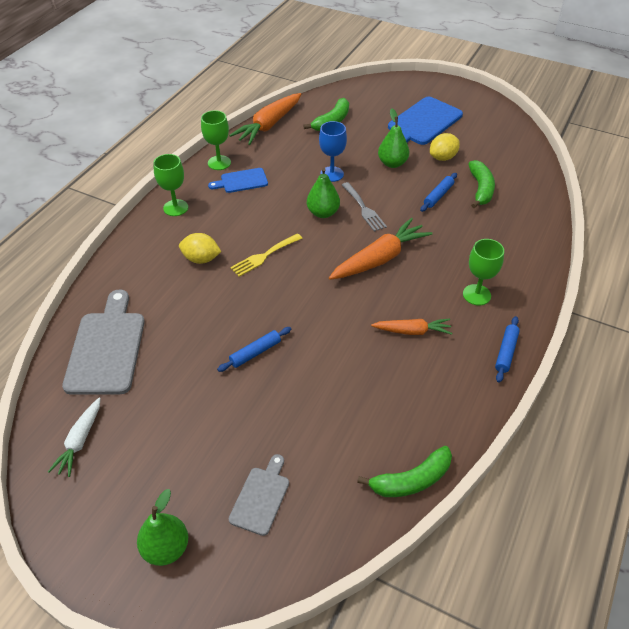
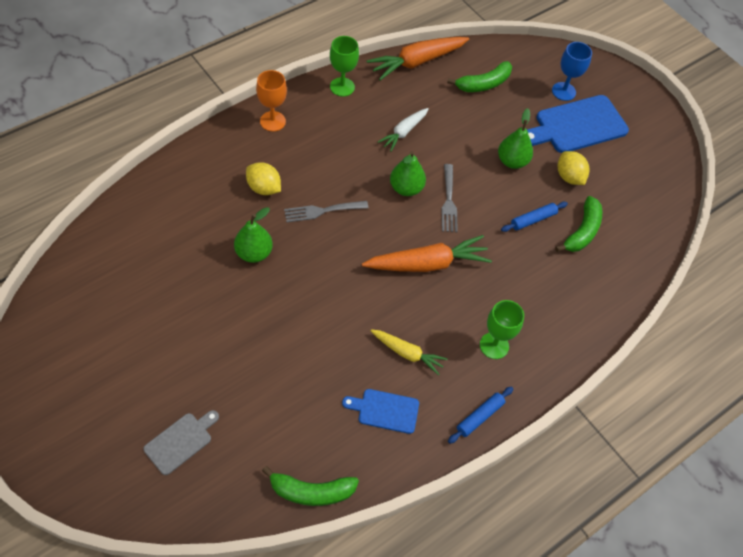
camera: 20 degrees right, 10 degrees up
(80, 441) = (69, 318): white carrot -> white carrot (404, 132)
(107, 348) = (135, 241): grey cutting board -> none
(166, 548) = (84, 445): green pear -> green pear (254, 253)
(175, 208) = (272, 121): green goblet -> orange goblet
(241, 181) = (351, 117): blue cutting board -> blue cutting board (385, 410)
(255, 353) = (255, 306): blue rolling pin -> none
(264, 256) = (322, 211): yellow fork -> grey fork
(332, 174) = (443, 147): blue goblet -> blue goblet (563, 91)
(412, 331) = (407, 353): orange carrot -> yellow carrot
(442, 157) = (569, 177): yellow lemon -> yellow lemon turned 75 degrees clockwise

